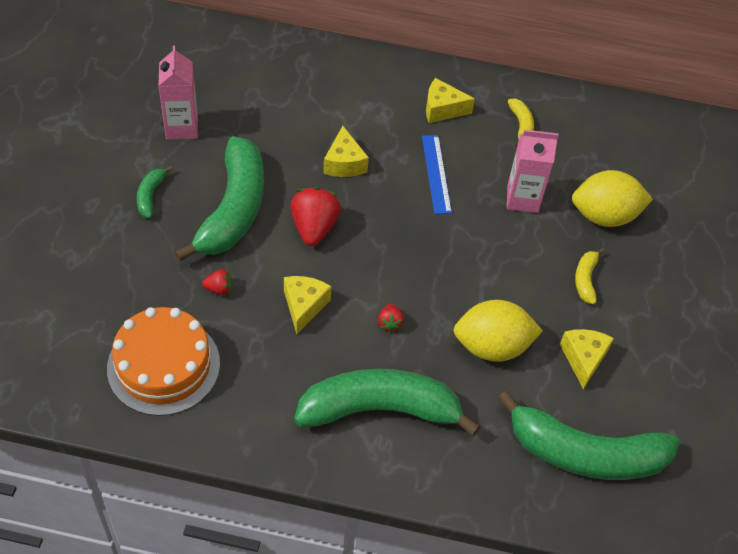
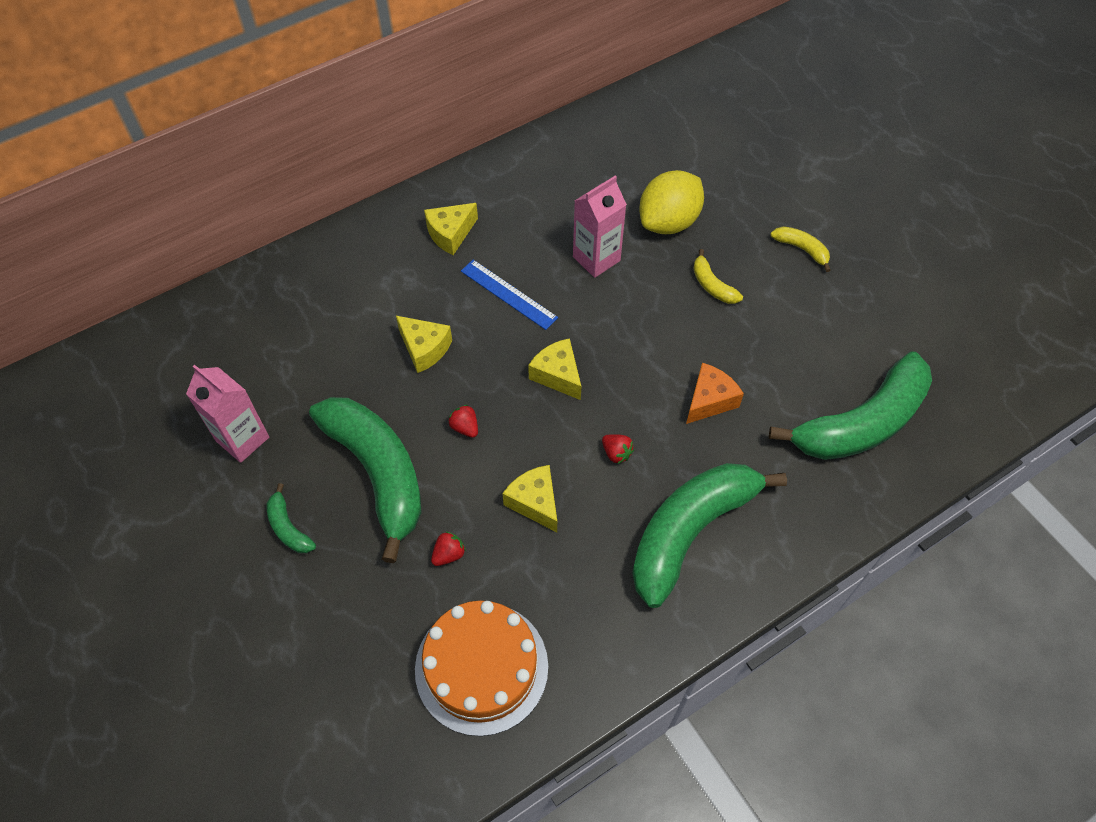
camera: 40 degrees left, 5 degrees up
(314, 228) = (465, 427): red strawberry -> red strawberry, size x0.50
(492, 346) = (709, 400): yellow lemon -> orange cheese
(521, 125) = (527, 198): yellow banana -> yellow banana (802, 249)
(583, 359) = (780, 350): yellow cheese -> yellow cheese (557, 375)

